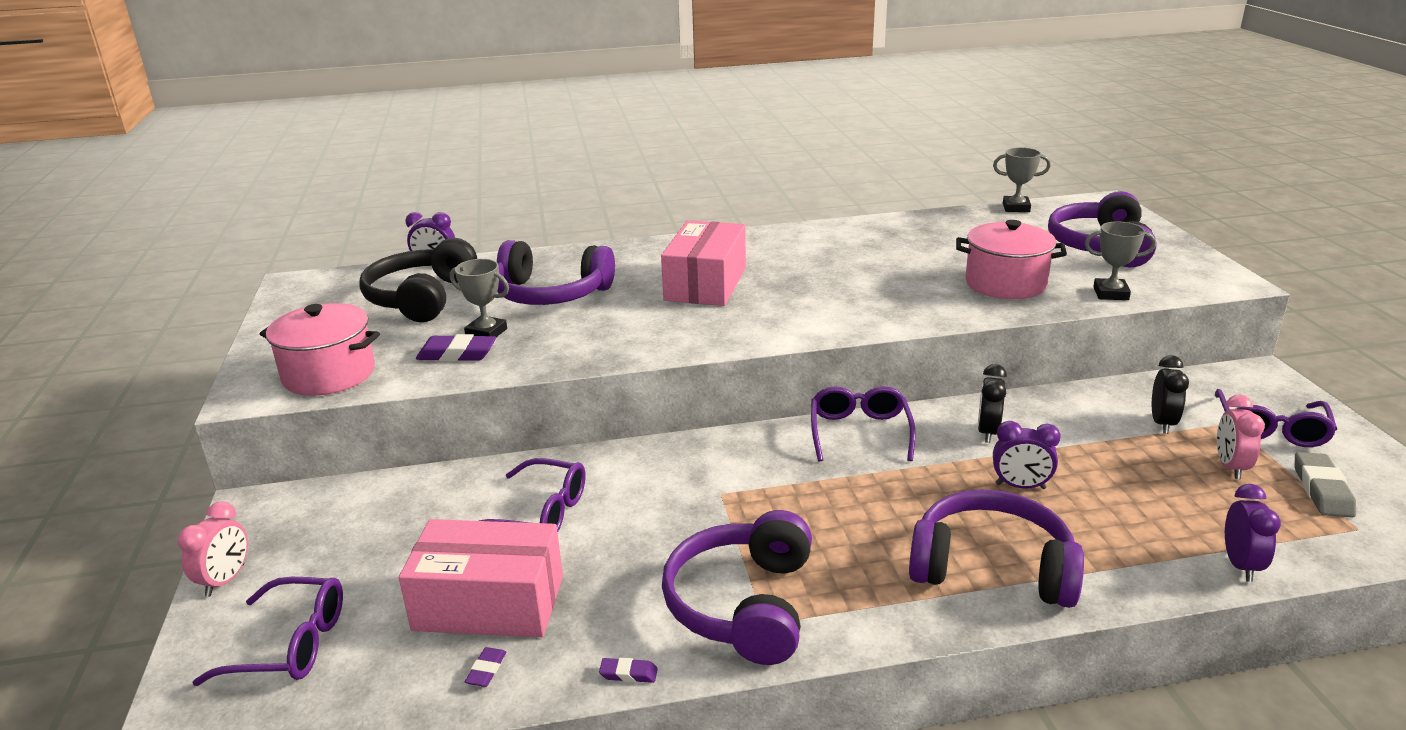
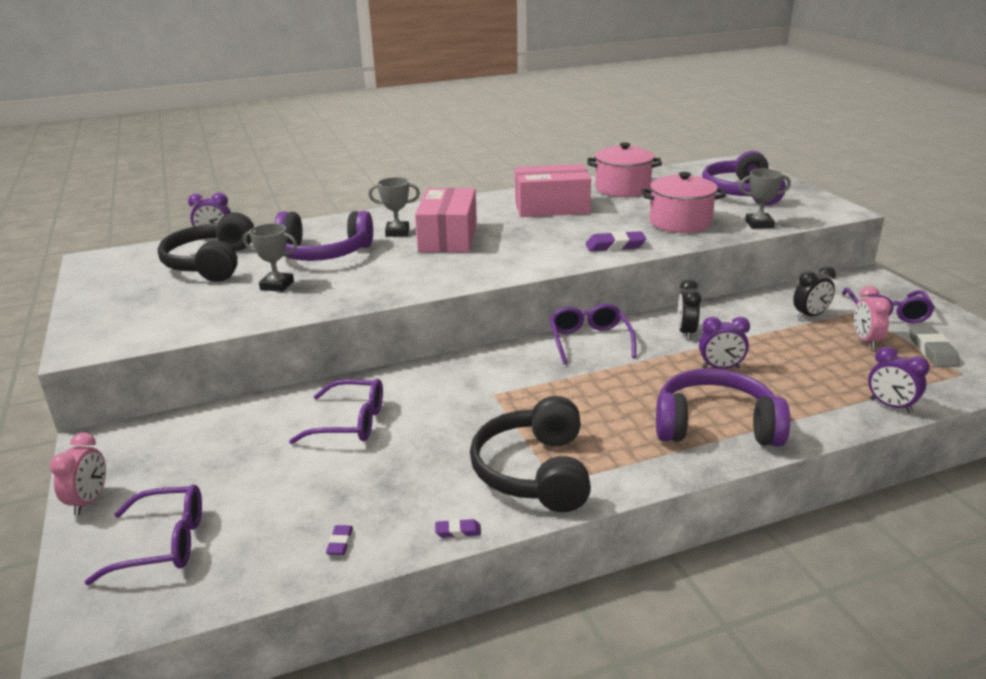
camera: 10 degrees left, 0 degrees up
(329, 374) = (149, 327): pink pot -> pink pot (622, 188)
(457, 354) = (257, 303): purple eraser -> purple eraser (615, 246)
(489, 603) = (327, 493): pink box -> pink box (551, 207)
(743, 604) = (534, 471): purple headphones -> black headphones
(1016, 208) = (671, 170): grey trophy -> grey trophy (397, 232)
(1162, 423) = (810, 316): black clock -> black clock turned 60 degrees clockwise
(1240, 565) = (890, 406): purple clock -> purple clock turned 135 degrees clockwise

